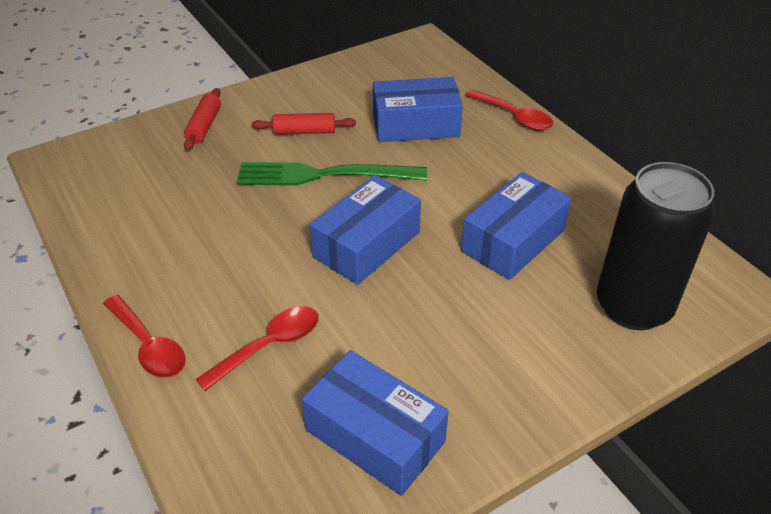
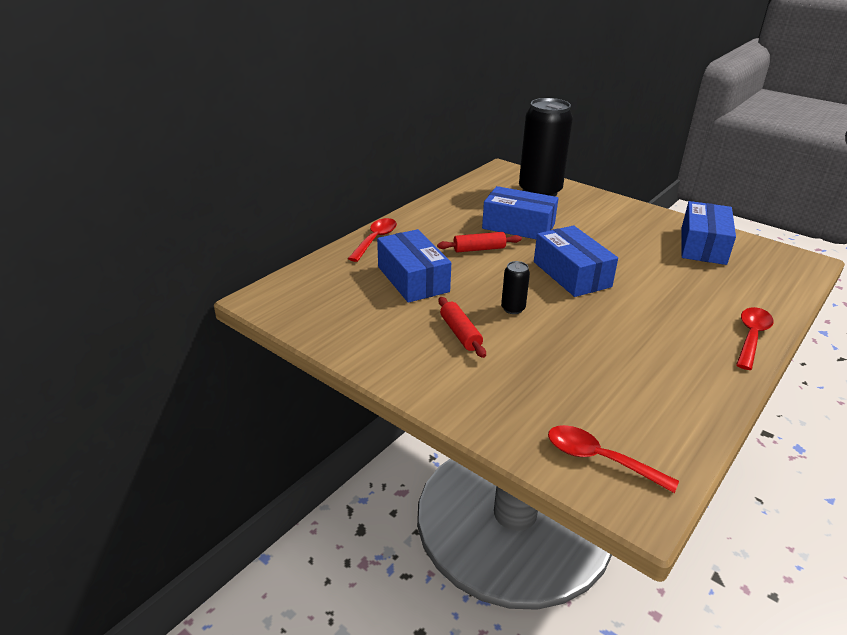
camera: 110 degrees left, 10 degrees down
(204, 126) = (494, 401): red rolling pin -> red rolling pin (479, 249)
(269, 346) = (692, 290): red spoon -> red spoon (599, 459)
(323, 175) = (513, 308): green fork -> black can
(366, 244) = (571, 274): blue box -> blue box turned 45 degrees clockwise

